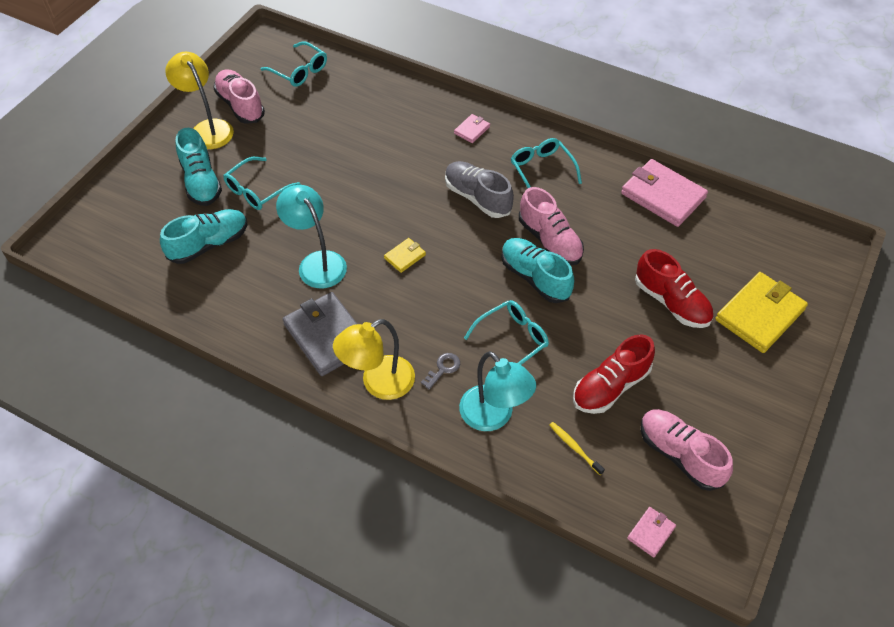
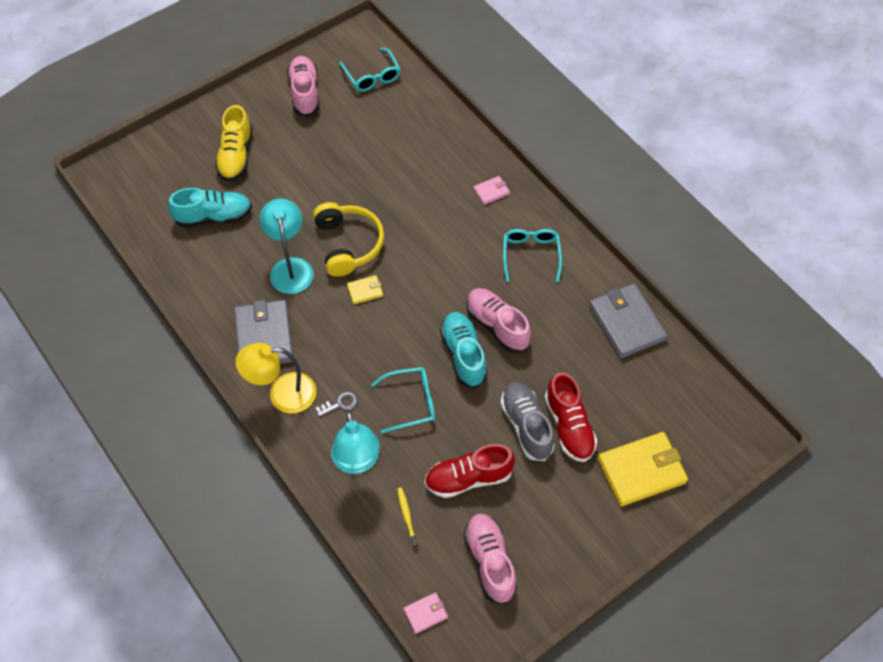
camera: 25 degrees right, 5 degrees up
(201, 182) = (236, 156): turquoise shoe -> yellow shoe
(207, 128) = (266, 106): yellow lamp -> none
(257, 190) = (277, 181): turquoise glasses -> none
(363, 221) = (348, 244): none -> yellow headphones
(477, 197) = (458, 259): grey shoe -> grey shoe (526, 426)
(550, 241) = (497, 325): pink shoe -> pink shoe turned 150 degrees clockwise
(663, 195) = (626, 322): pink wallet -> grey wallet

